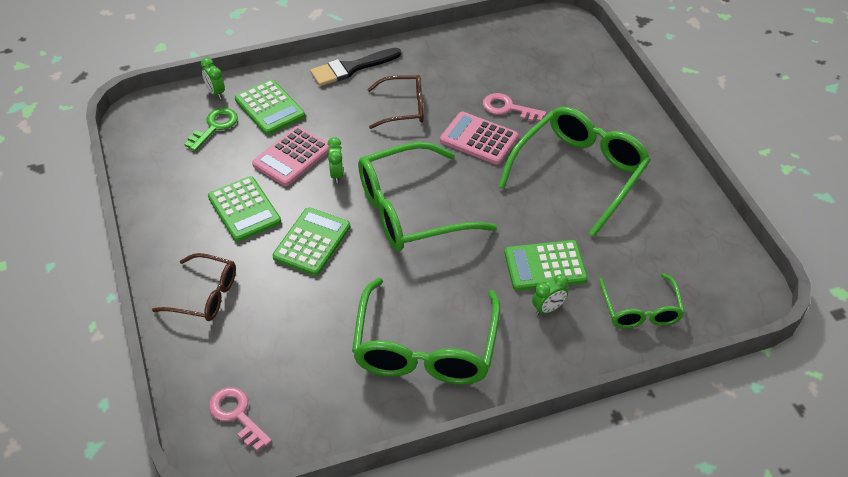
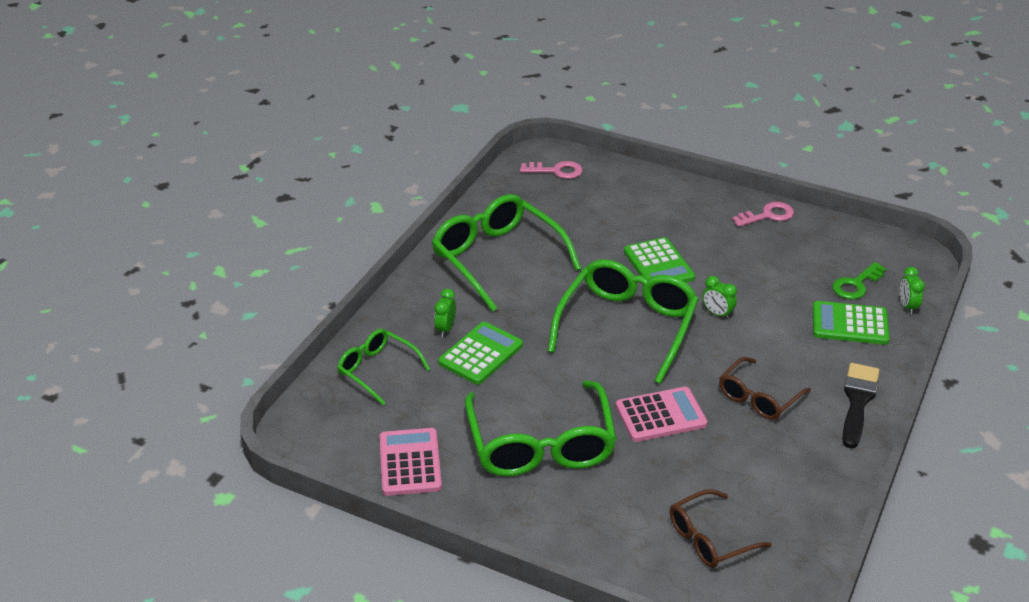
camera: 135 degrees right, 10 degrees down
(205, 295) = (669, 201): brown glasses -> brown glasses (709, 538)
(215, 92) = (907, 306): green clock -> green clock turned 105 degrees counterclockwise
(215, 127) = (856, 285): green key -> green key turned 60 degrees clockwise
(244, 209) = (734, 253): green calculator -> none
(292, 157) = (768, 303): pink calculator -> pink calculator (410, 462)
(508, 108) = (678, 462): pink key -> pink key (768, 215)

